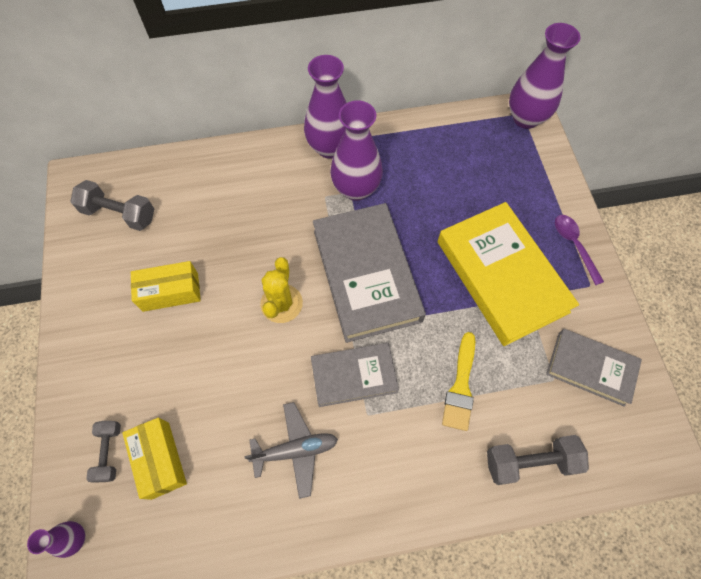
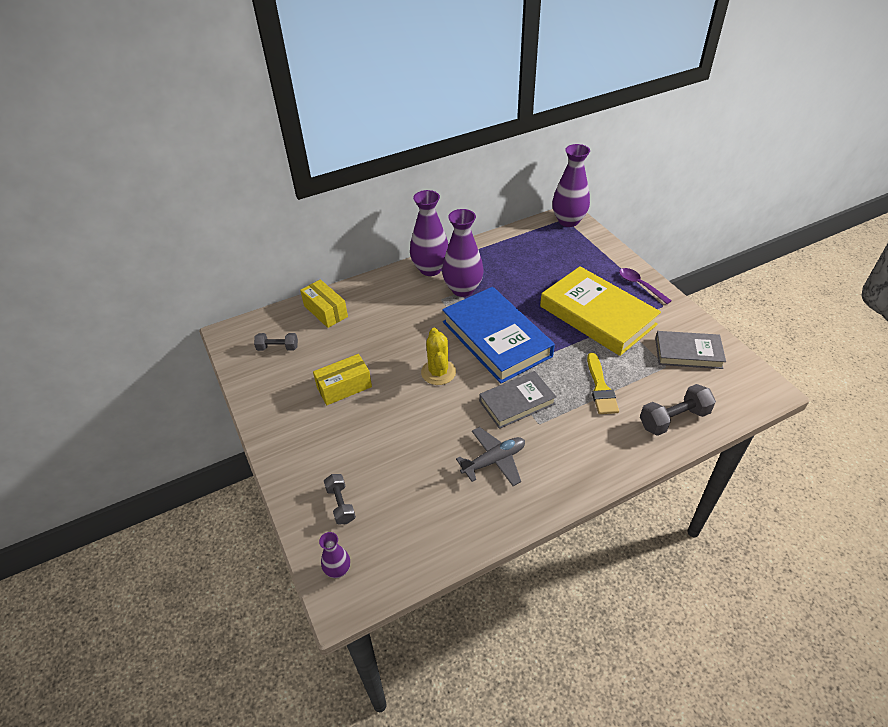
camera: 15 degrees left, 20 degrees down
(119, 214) = (278, 348): grey dumbbell -> grey dumbbell, size x0.64
(160, 460) = (386, 497): yellow box -> yellow box (326, 311)
(366, 275) = (496, 339): grey book -> blue book

